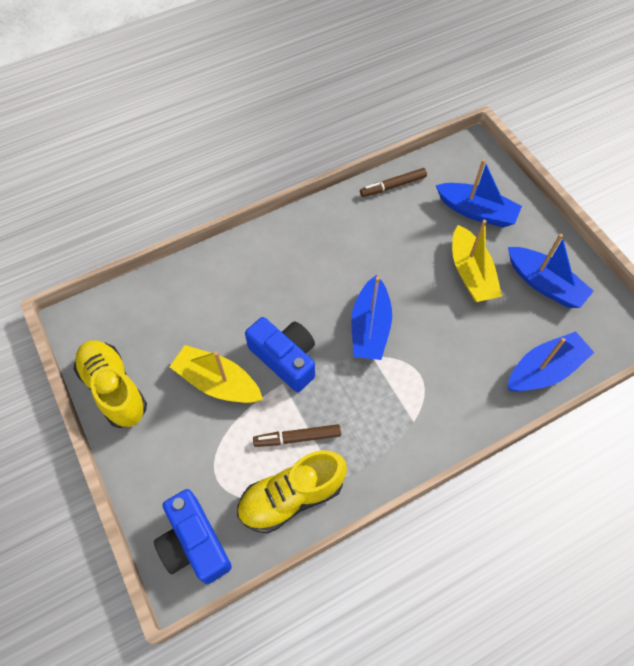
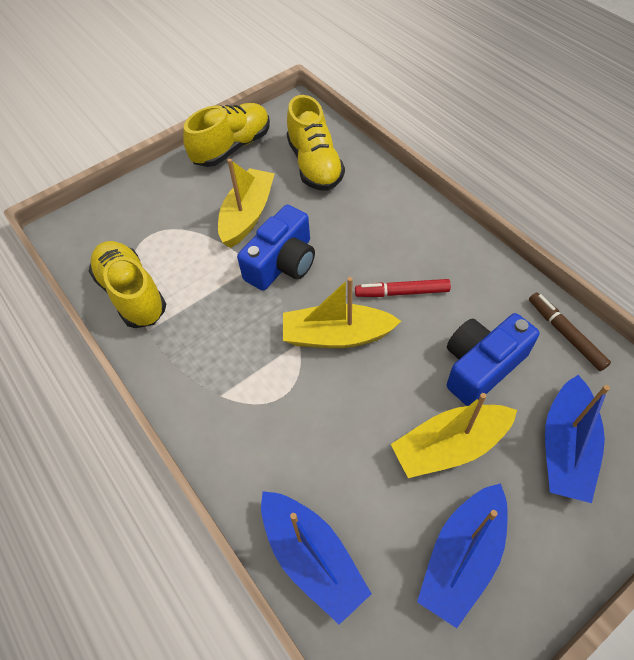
camera: 85 degrees right, 5 degrees down
(169, 315) = (314, 165): none -> yellow shoe
(194, 543) = (91, 231): blue camera -> blue camera (481, 366)
(297, 438) = (193, 288): brown marker -> none
(337, 275) = (402, 292): none -> red marker
(370, 327) = (337, 335): blue boat -> yellow boat

